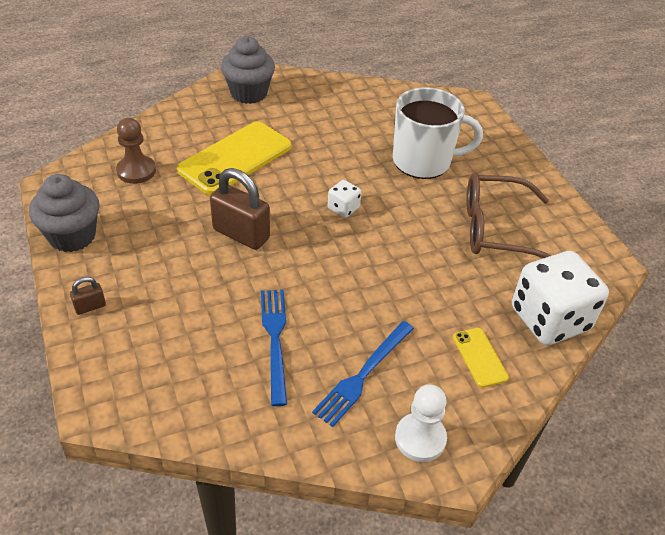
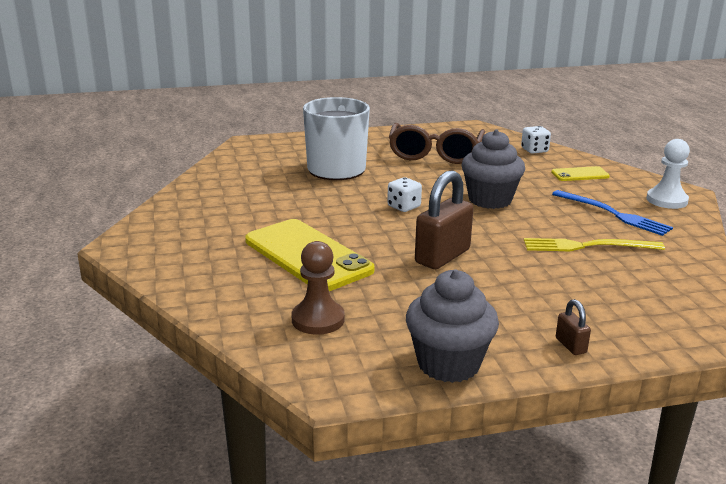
camera: 80 degrees left, 20 degrees down
(249, 93) = (173, 243): grey cupcake -> grey cupcake (490, 200)
(275, 340) = (587, 246): blue fork -> yellow fork
(549, 319) = (534, 150): white dice -> white dice, size x0.45

